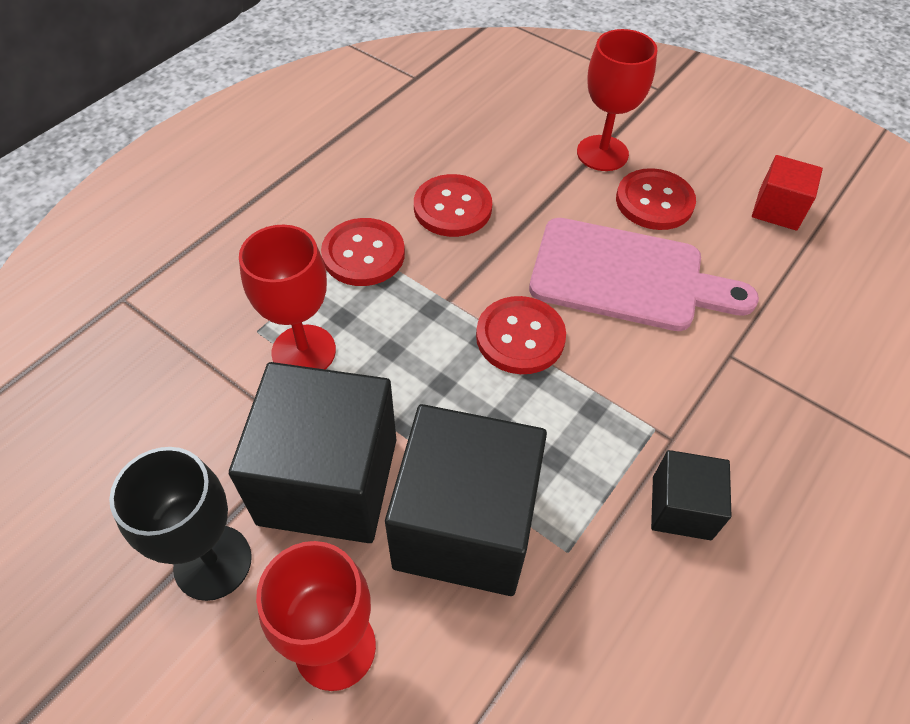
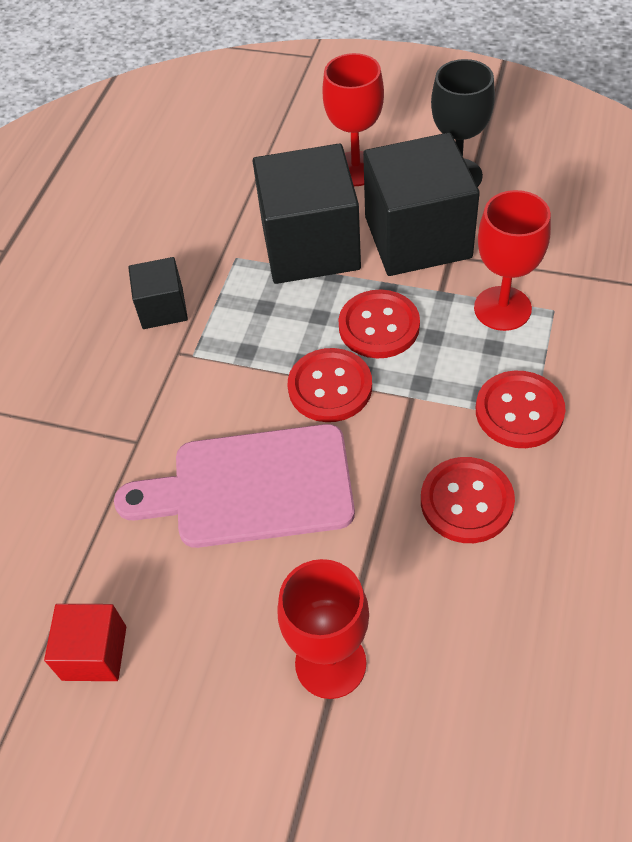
camera: 165 degrees right, 0 degrees up
(654, 201) = (245, 604): red button -> red button (379, 326)

